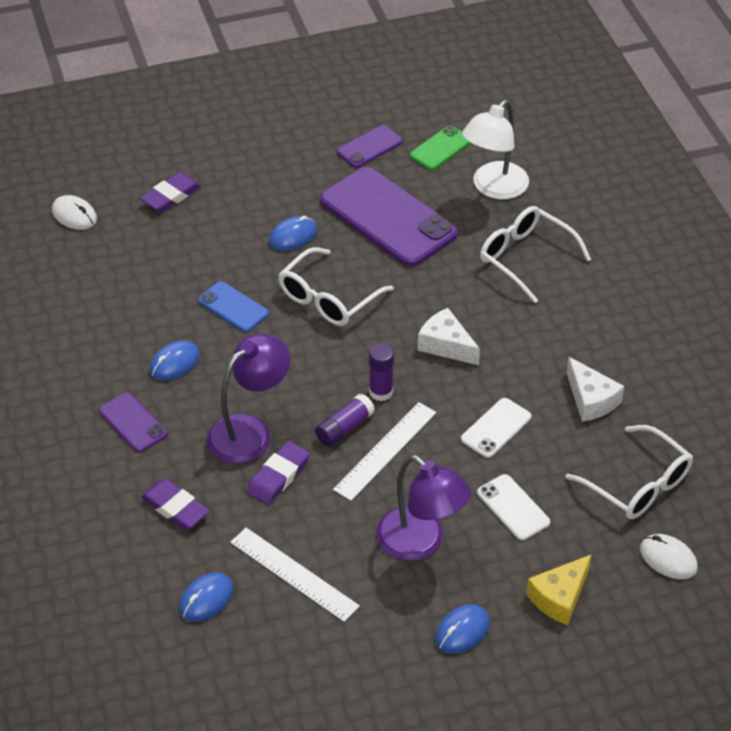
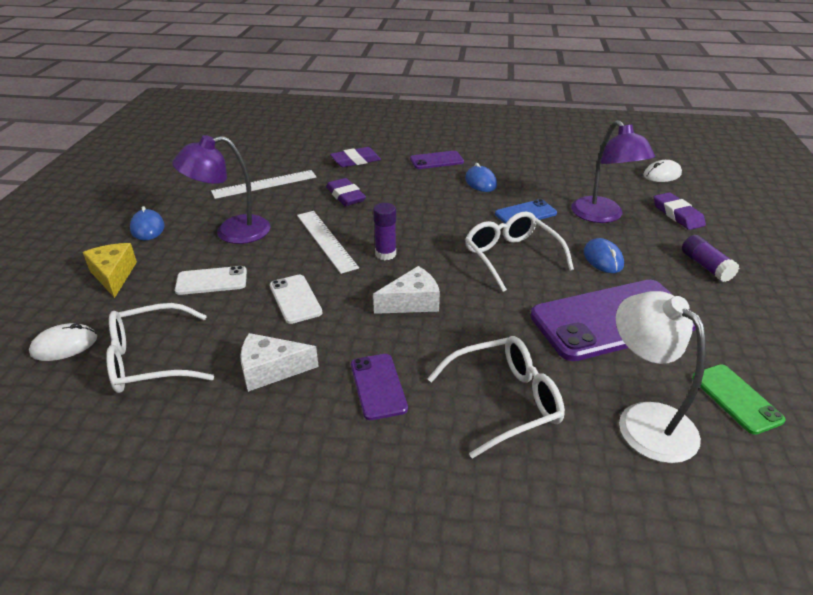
camera: 115 degrees right, 10 degrees down
(206, 599) = (280, 157): blue mouse -> none
(249, 431) = (394, 194): purple lamp -> purple lamp (602, 216)
(344, 428) = (364, 229): purple glue stick -> purple glue stick (705, 266)
(369, 147) = (743, 341): purple phone -> purple phone (378, 386)

